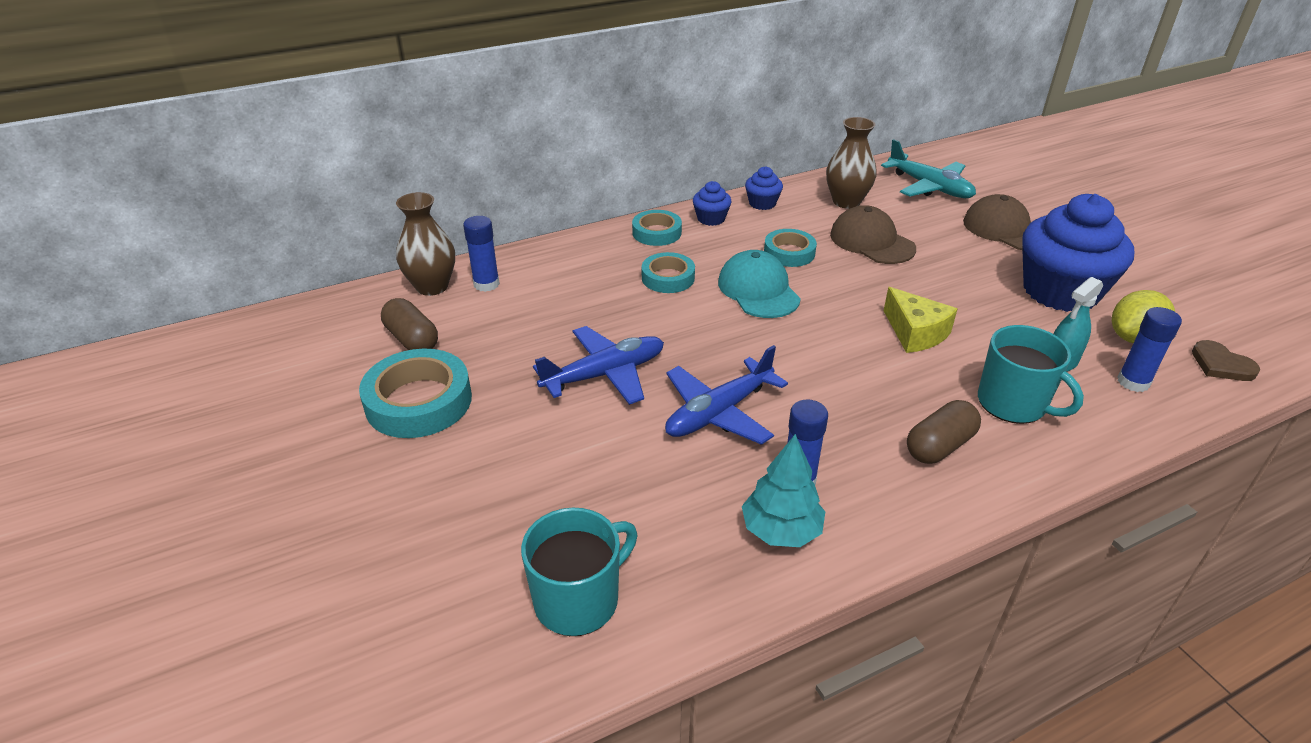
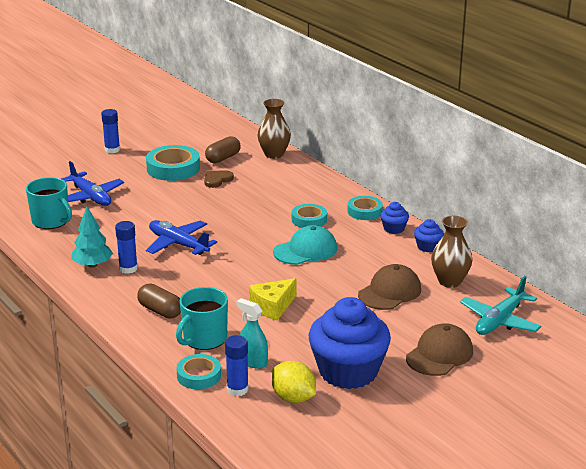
camera: 80 degrees right, 10 degrees down
(486, 284) = (282, 168): blue glue stick -> blue glue stick (112, 150)
(605, 374) = (205, 210): blue plane -> blue plane (91, 197)
(789, 253) = (358, 259): turquoise tape -> turquoise tape (199, 376)
(1221, 365) = (268, 434): brown heart -> brown heart (217, 180)

